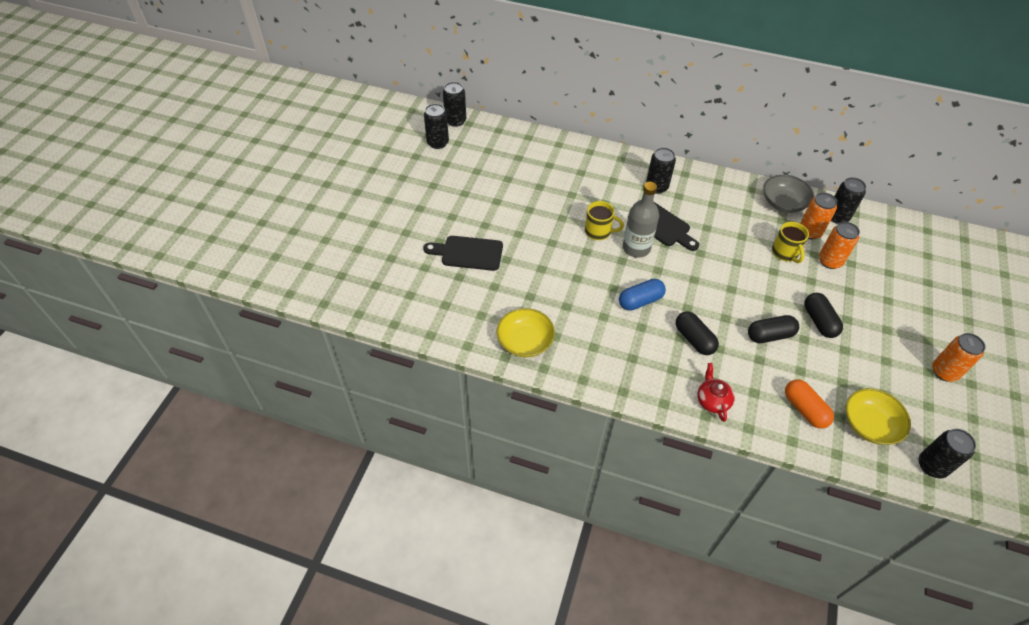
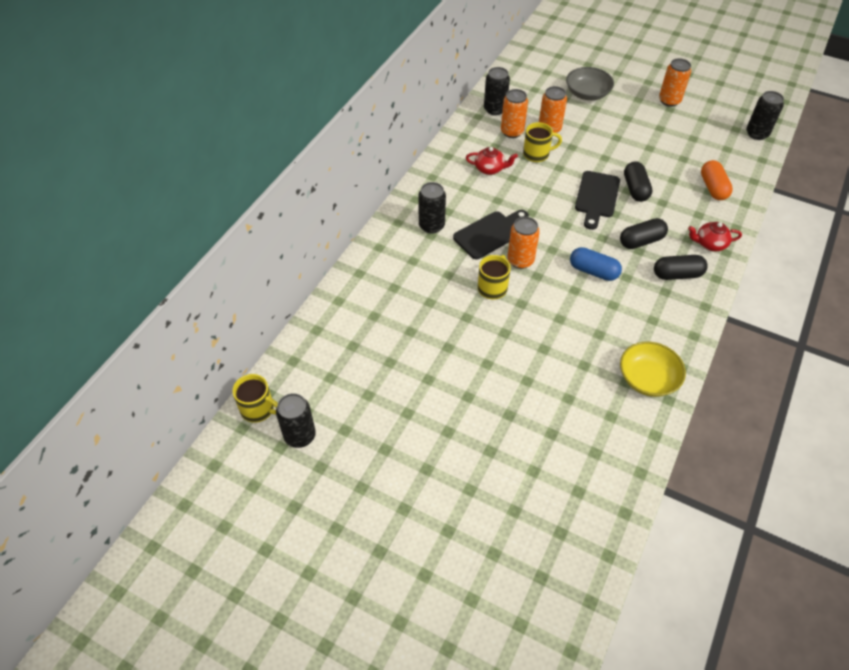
camera: 80 degrees left, 0 degrees up
(455, 121) = (258, 409): black can -> yellow mug
(468, 253) = (514, 419): black cutting board -> black cutting board (597, 197)
(636, 248) = (520, 260): grey bottle -> orange can
(640, 301) = (593, 271): blue capsule -> blue capsule turned 45 degrees counterclockwise
(747, 219) = (490, 169): none -> red teapot
(783, 203) = (471, 138): grey bowl -> grey bowl (587, 93)
(804, 409) = (713, 188): orange capsule -> orange capsule turned 75 degrees counterclockwise
(819, 321) = (619, 154): black capsule -> black capsule (677, 275)
(870, 424) = (723, 155): yellow bowl -> none

